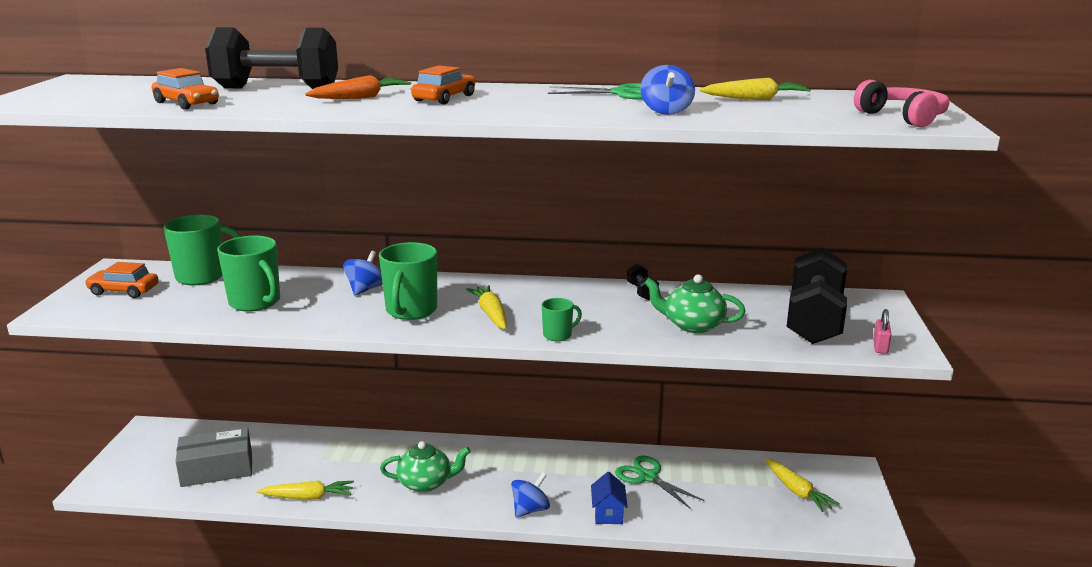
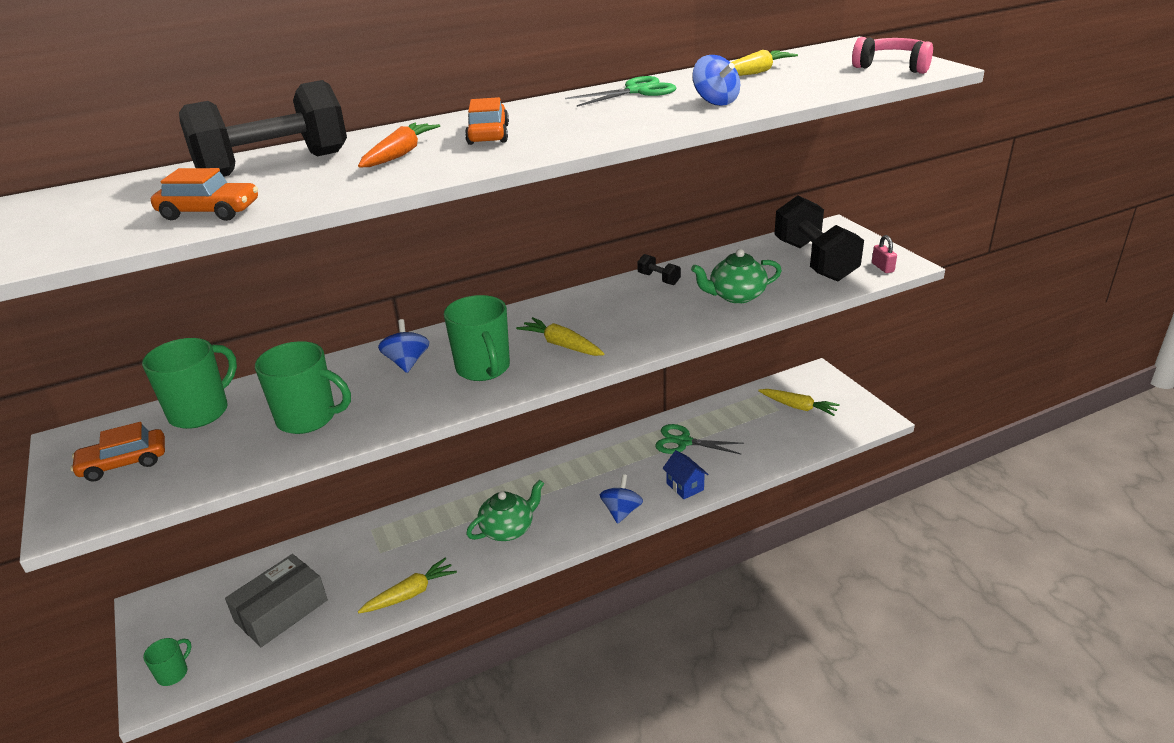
camera: 30 degrees left, 10 degrees up
(558, 335) = (645, 344): green mug -> green mug (173, 673)

